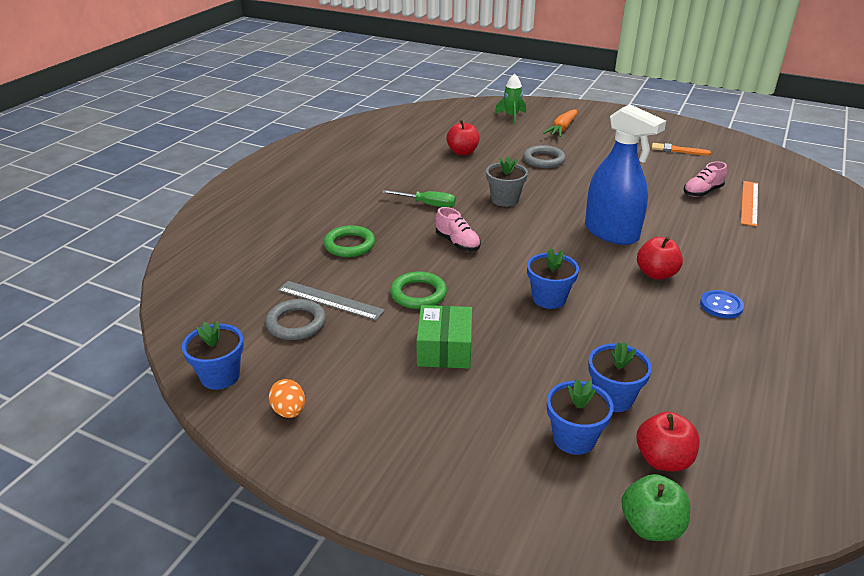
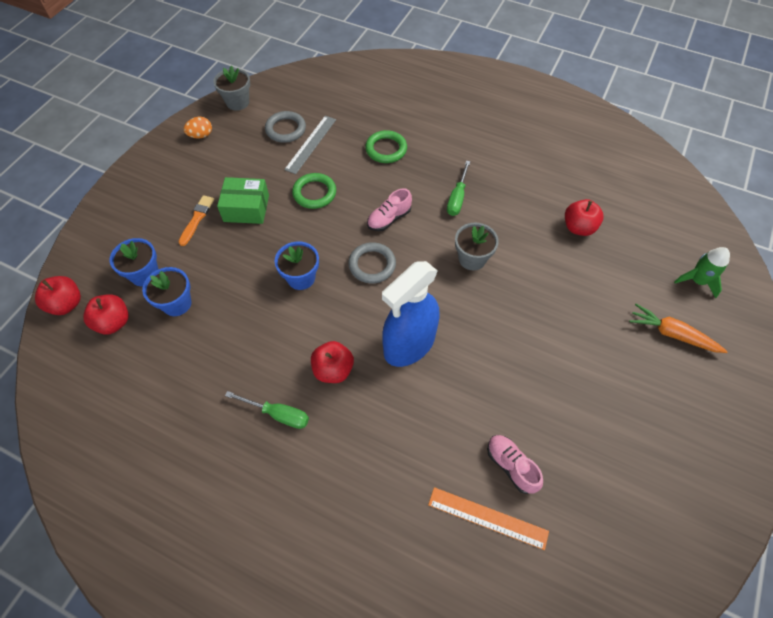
camera: 90 degrees right, 25 degrees up
(220, 376) = (237, 102): blue flower pot -> grey flower pot
(543, 160) = (573, 303): grey ring -> grey ring (372, 265)
(651, 526) = (66, 304): green apple -> red apple
(677, 150) = (634, 468): orange brush -> orange brush (197, 219)
(721, 305) = (278, 414): blue button -> green screwdriver

